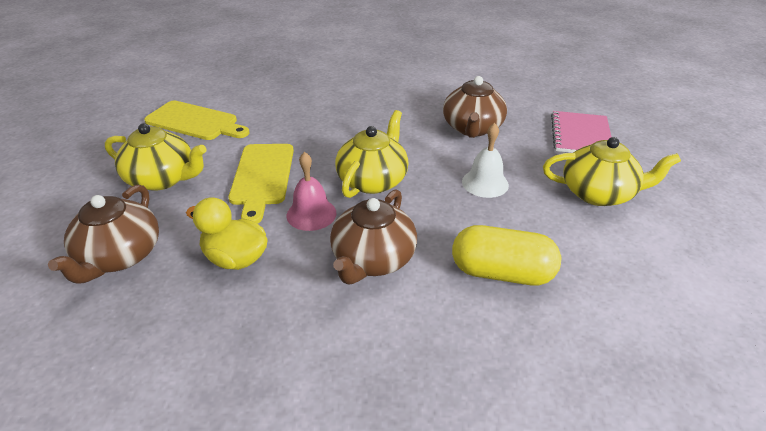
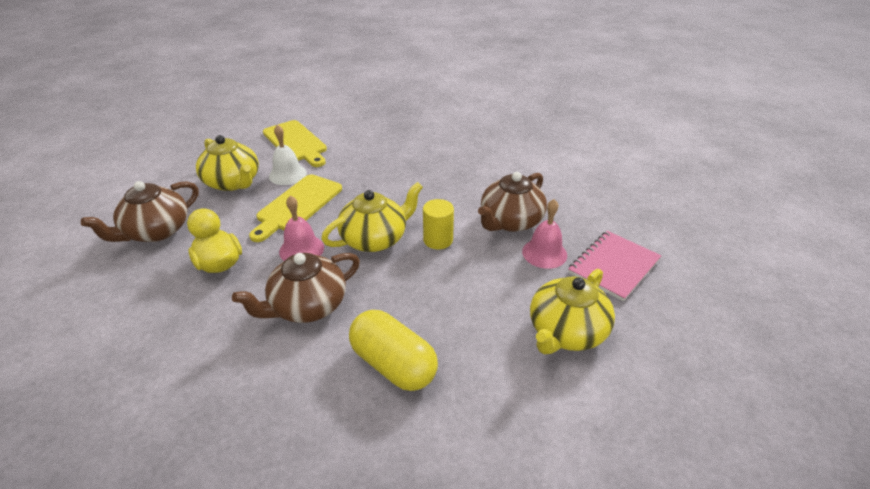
camera: 30 degrees right, 0 degrees up
(429, 162) = (438, 240): none -> yellow cylinder
(485, 183) = (466, 278): white bell -> white bell (287, 174)
(523, 143) = (544, 253): none -> pink bell
(599, 193) = (566, 332): yellow teapot -> yellow teapot turned 90 degrees clockwise

